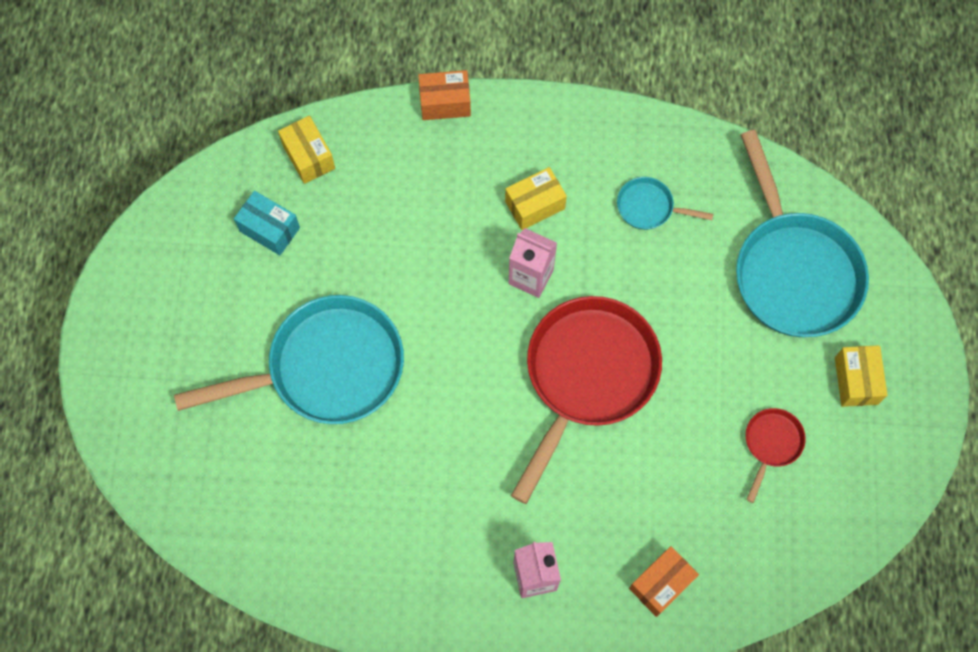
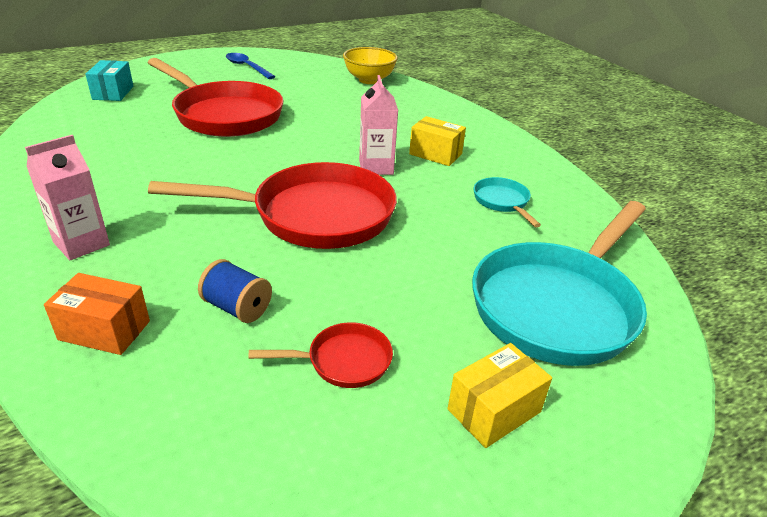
camera: 55 degrees right, 35 degrees down
(183, 281) = (247, 67): none -> blue spoon
(269, 229) = (307, 80): turquoise box -> turquoise box (113, 93)
(309, 156) = (369, 80): yellow box -> yellow bowl
(327, 368) = (224, 115): turquoise pan -> red pan
(445, 103) = (463, 107): orange box -> none
(682, 488) = (237, 308): none -> blue spool

